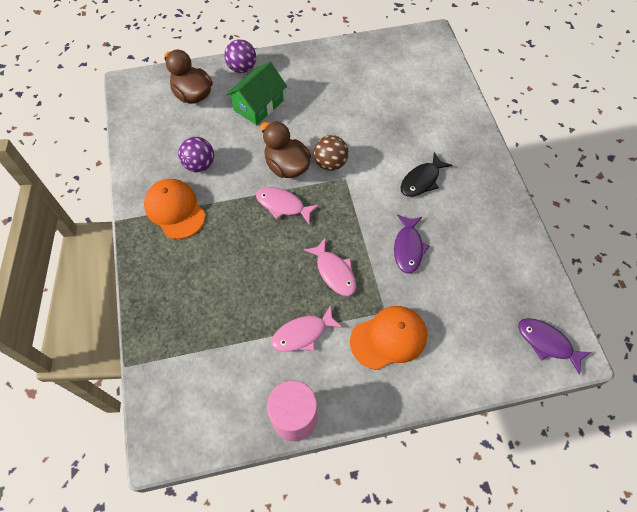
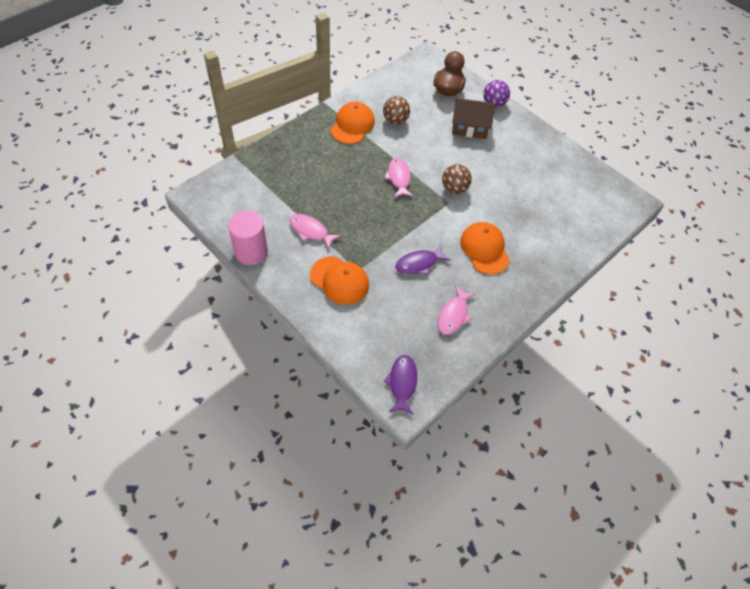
camera: 55 degrees right, 5 degrees down
(199, 165) = (395, 120): purple ball -> brown ball
(258, 105) = (469, 127): green house -> brown house
(287, 166) = (431, 166): brown duck -> none
(334, 272) = (368, 228): pink fish -> pink fish (453, 315)
(421, 180) = (484, 249): black fish -> orange cap

